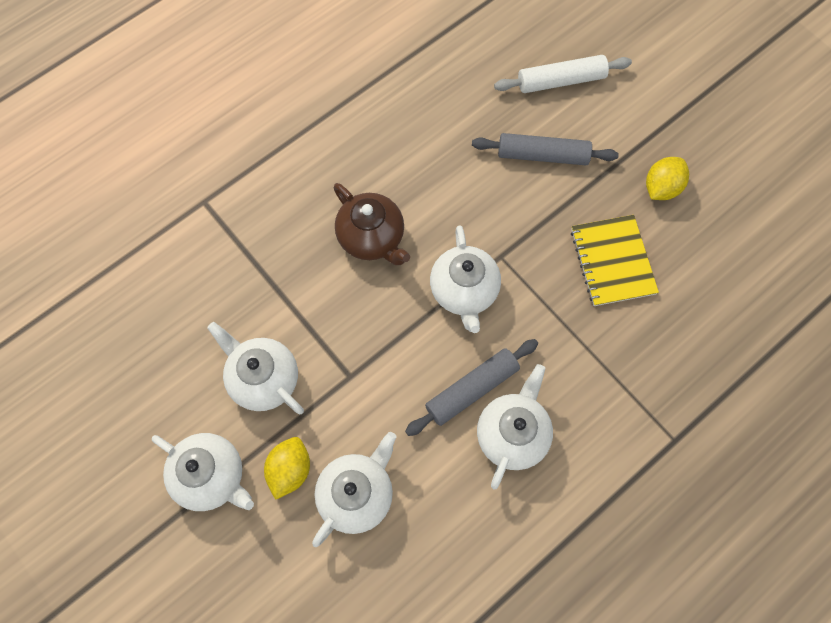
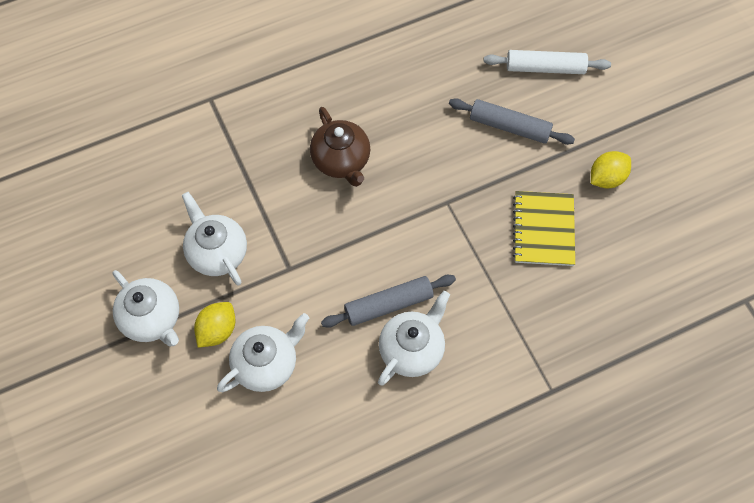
camera: 15 degrees right, 5 degrees down
(464, 291) = (406, 223): white teapot -> none

